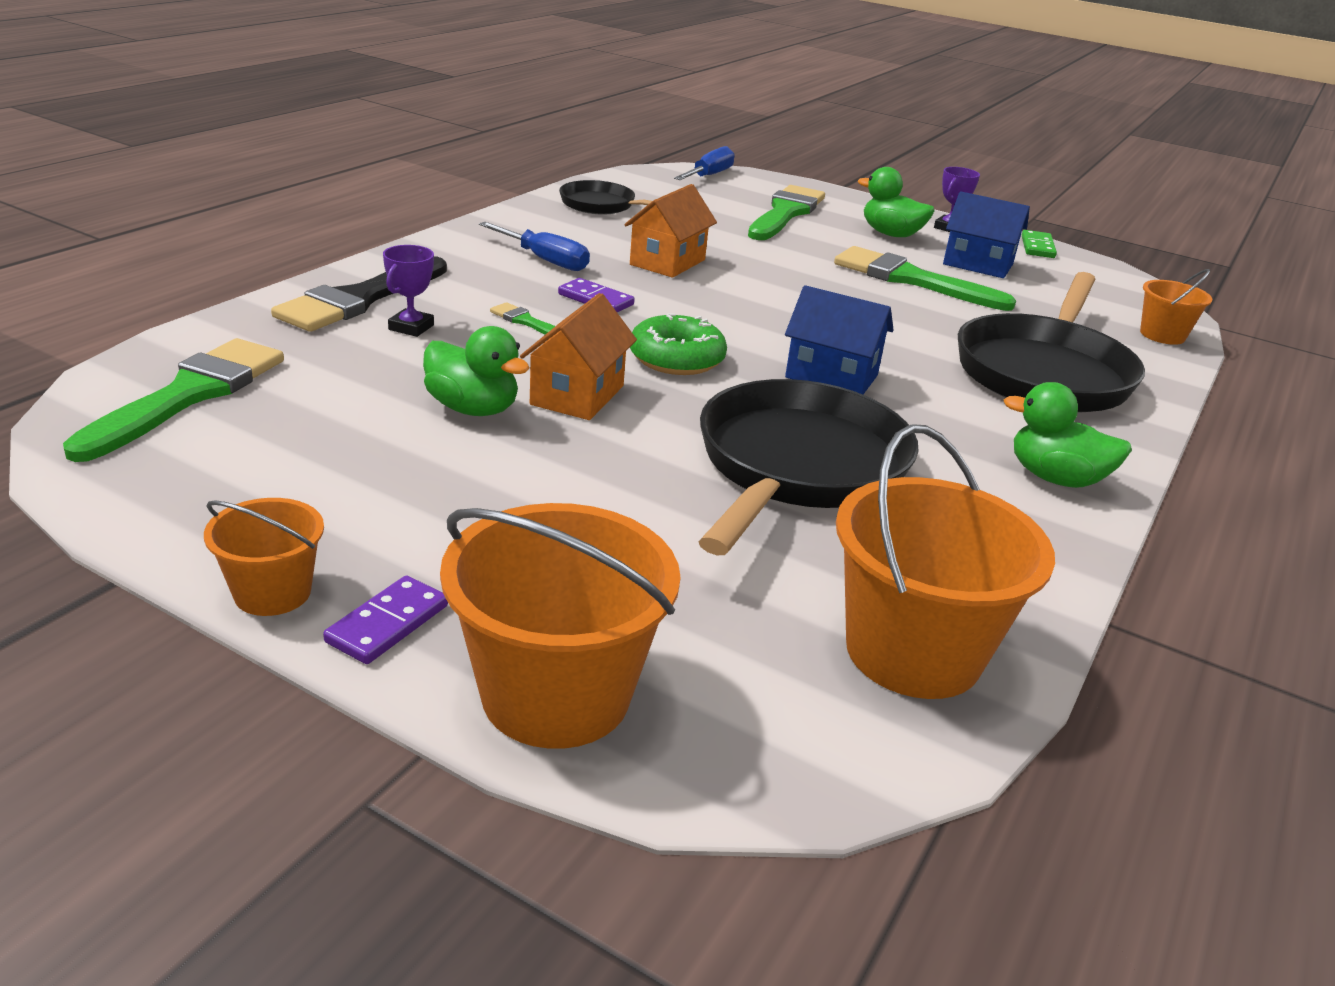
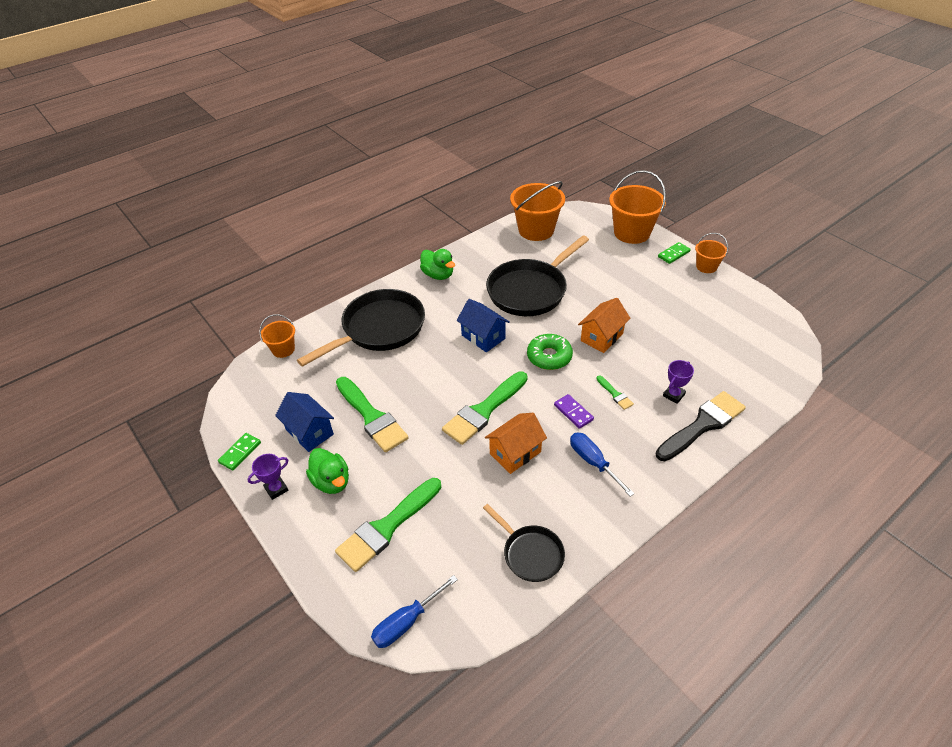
camera: 155 degrees left, 15 degrees up
(188, 395) = (762, 354): green brush -> green brush (484, 410)
(388, 624) = (673, 254): purple domino -> green domino
(473, 409) = (646, 333): green duck -> none

